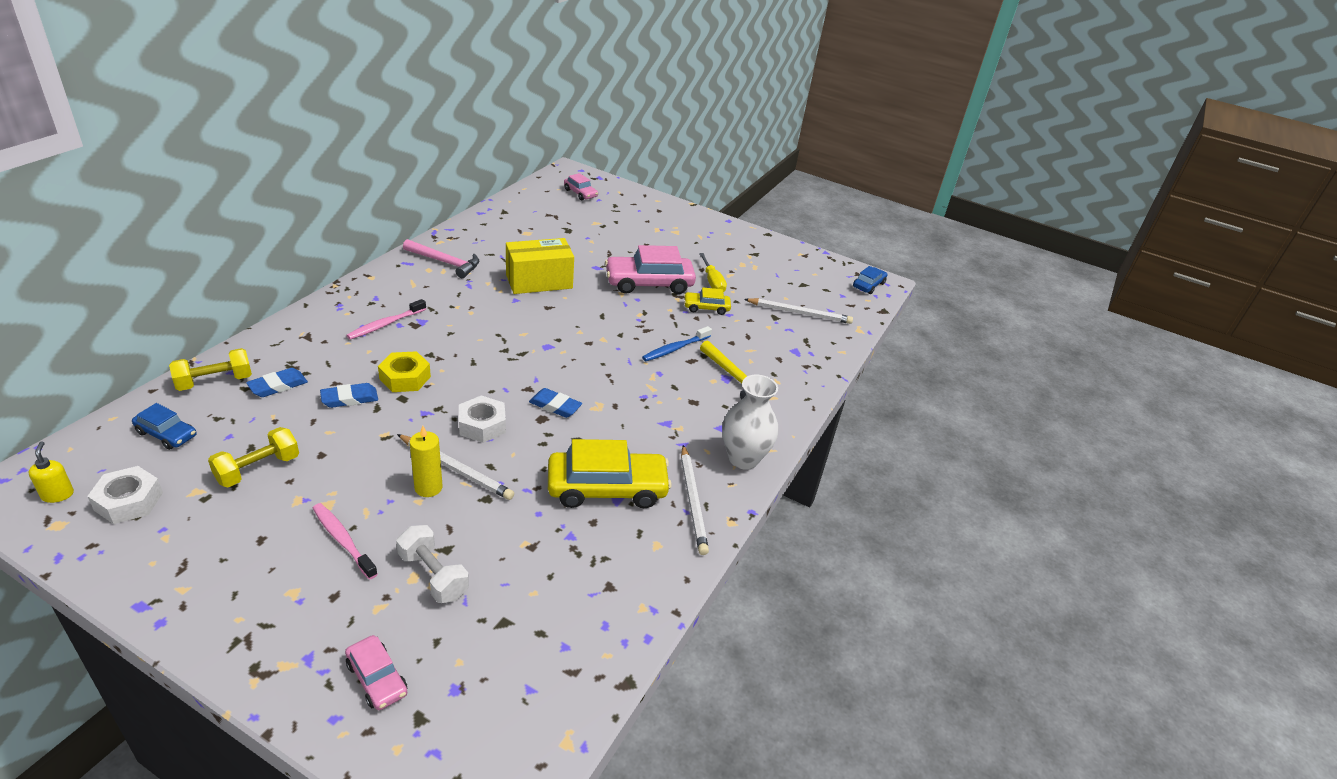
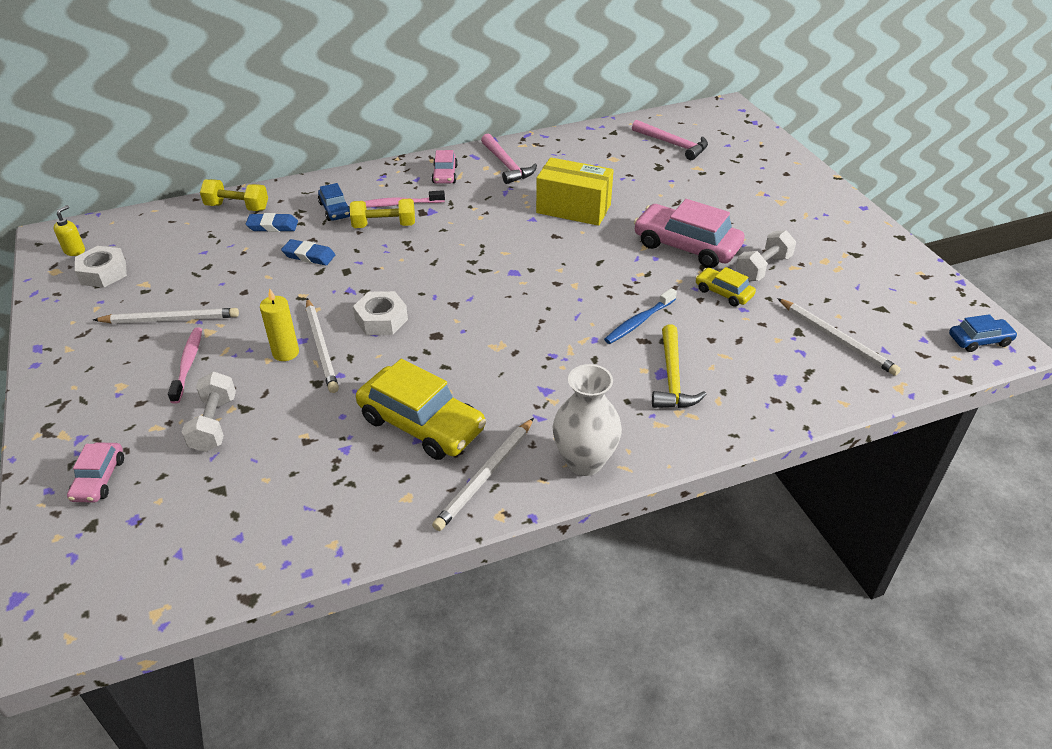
camera: 45 degrees right, 5 degrees up
(166, 434) = (170, 234): blue car -> blue car (335, 210)
(258, 469) = (194, 284): yellow dumbbell -> yellow dumbbell (384, 225)
(272, 510) = (171, 319): none -> white pencil
(405, 378) = (366, 255): yellow nut -> none
(555, 406) = (460, 329): blue eraser -> none
(559, 209) = (673, 144): none -> pink hammer
(580, 193) = (714, 133): pink car -> pink car (445, 174)
(675, 349) = (639, 322): blue toothbrush -> blue toothbrush turned 45 degrees counterclockwise
(712, 282) = (763, 268): yellow screwdriver -> white dumbbell

